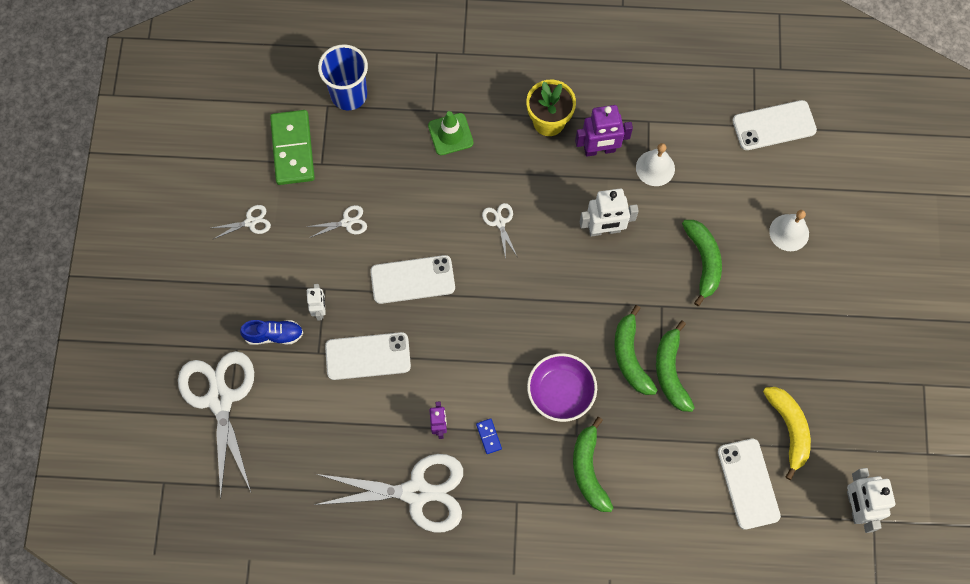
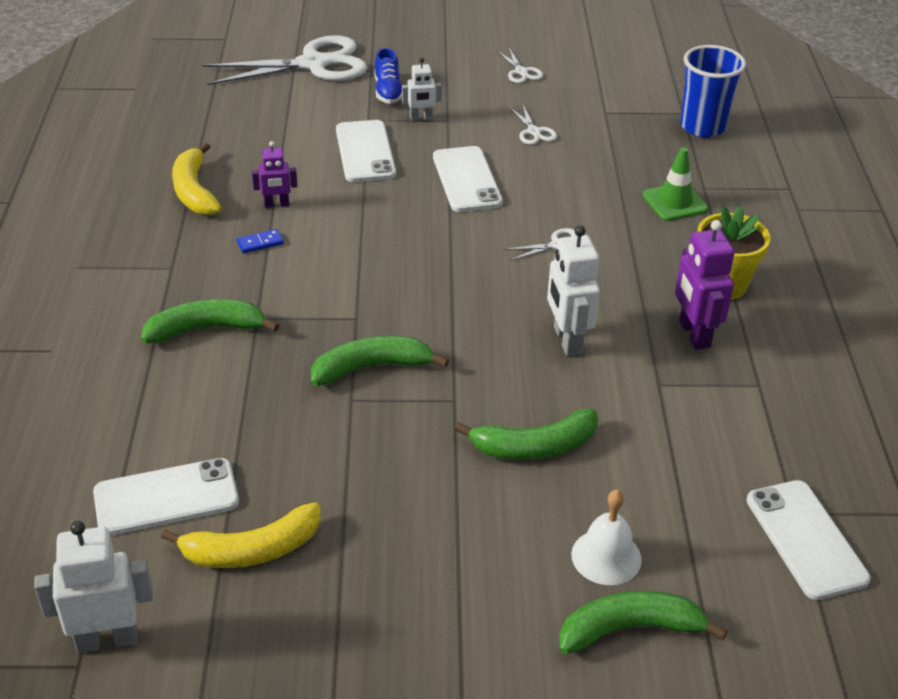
camera: 85 degrees right, 30 degrees down
(293, 149) = (618, 93): green domino -> none
(416, 492) = (194, 191): white scissors -> yellow banana
(560, 392) = (318, 302): purple bowl -> none
(655, 168) = (681, 392): white bell -> none
(670, 372) = (350, 410): green banana -> green banana (630, 629)

